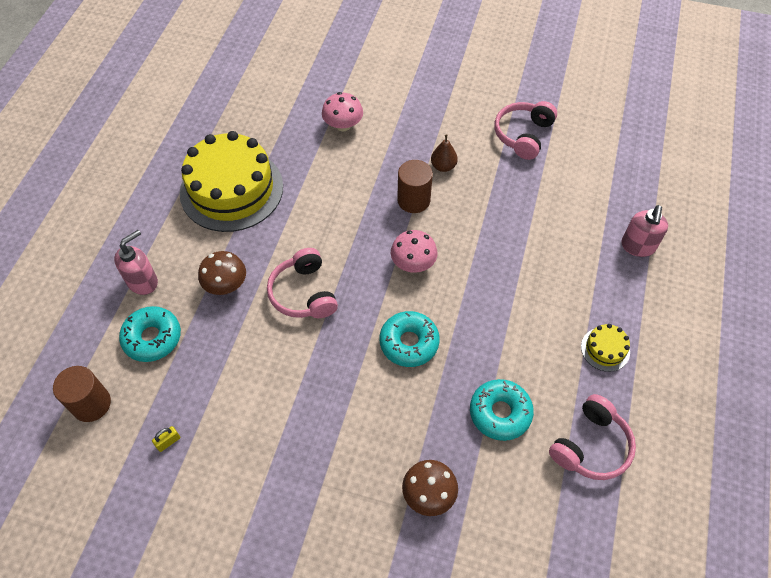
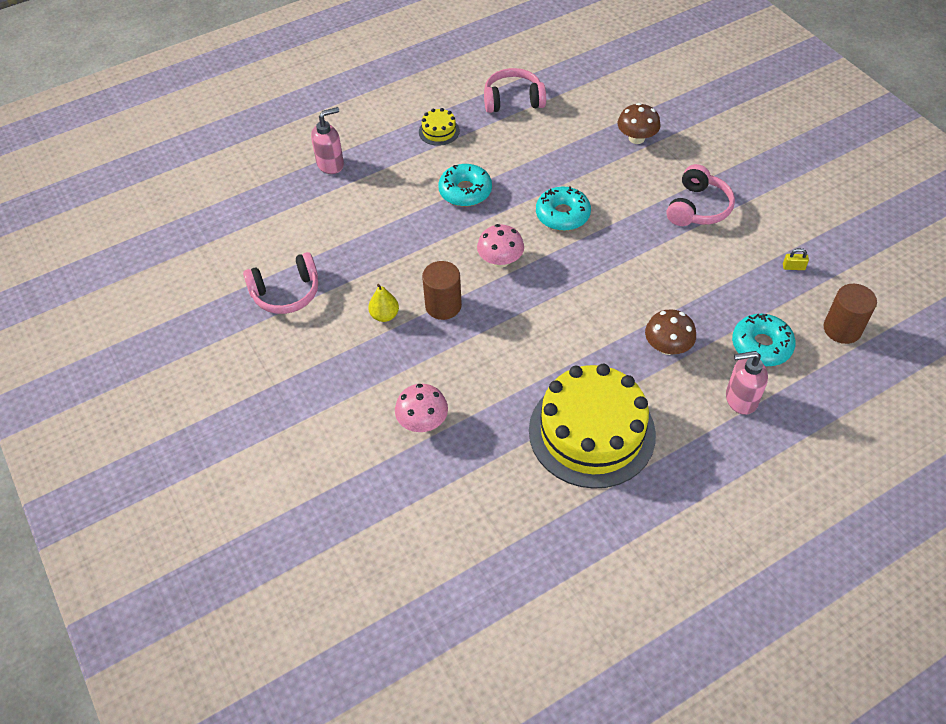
camera: 135 degrees left, 5 degrees down
(303, 293) = (608, 297): pink headphones -> pink headphones (698, 208)
(443, 166) = (384, 315): brown pear -> yellow pear
(500, 413) = (547, 145): turquoise donut -> turquoise donut (465, 191)

